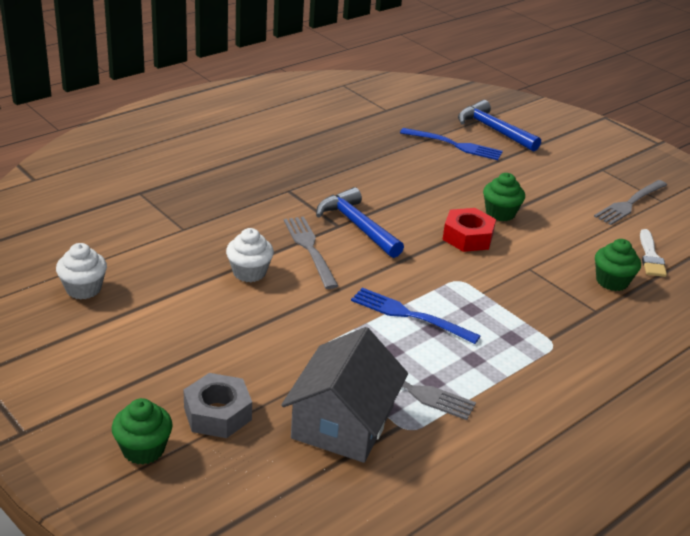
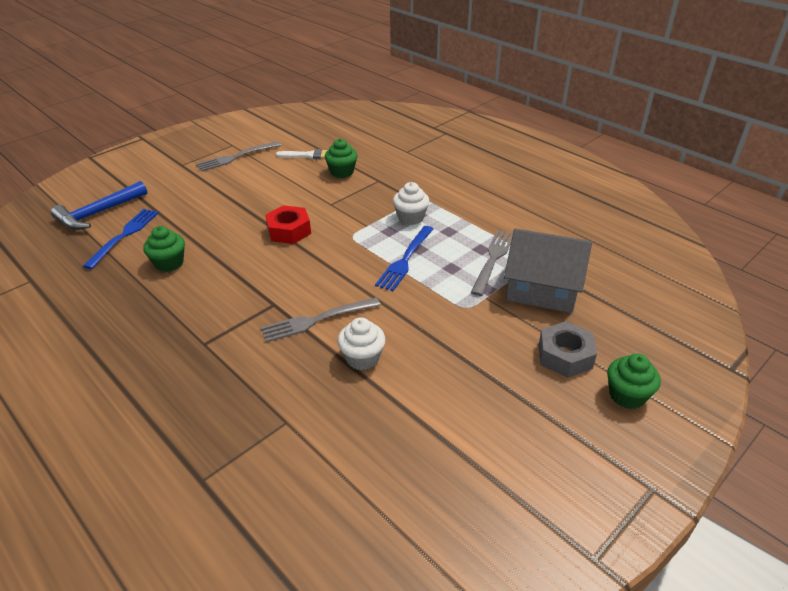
camera: 90 degrees left, 5 degrees up
(83, 289) = (418, 493): white cupcake -> white cupcake (410, 218)
(357, 225) = (273, 292): blue hammer -> none
(500, 213) = (251, 214): green cupcake -> green cupcake (169, 263)
(630, 203) = (236, 157): grey fork -> grey fork turned 105 degrees clockwise

